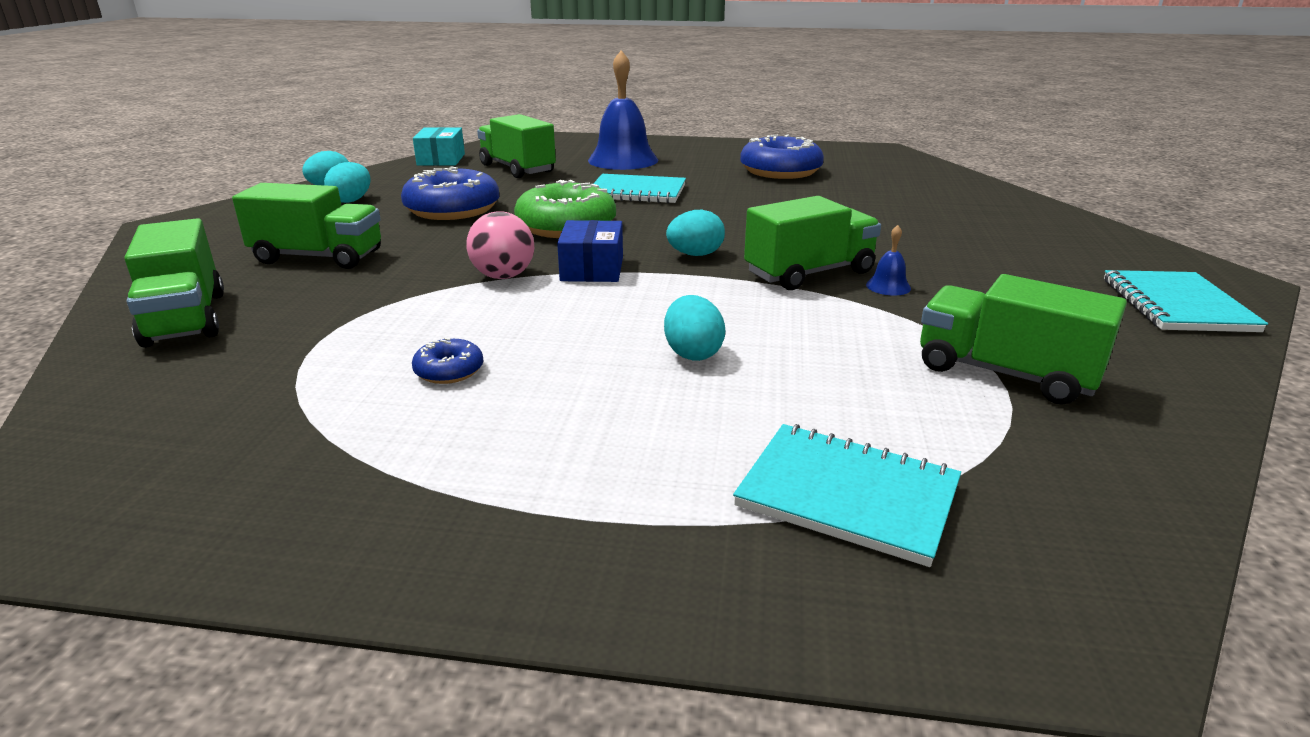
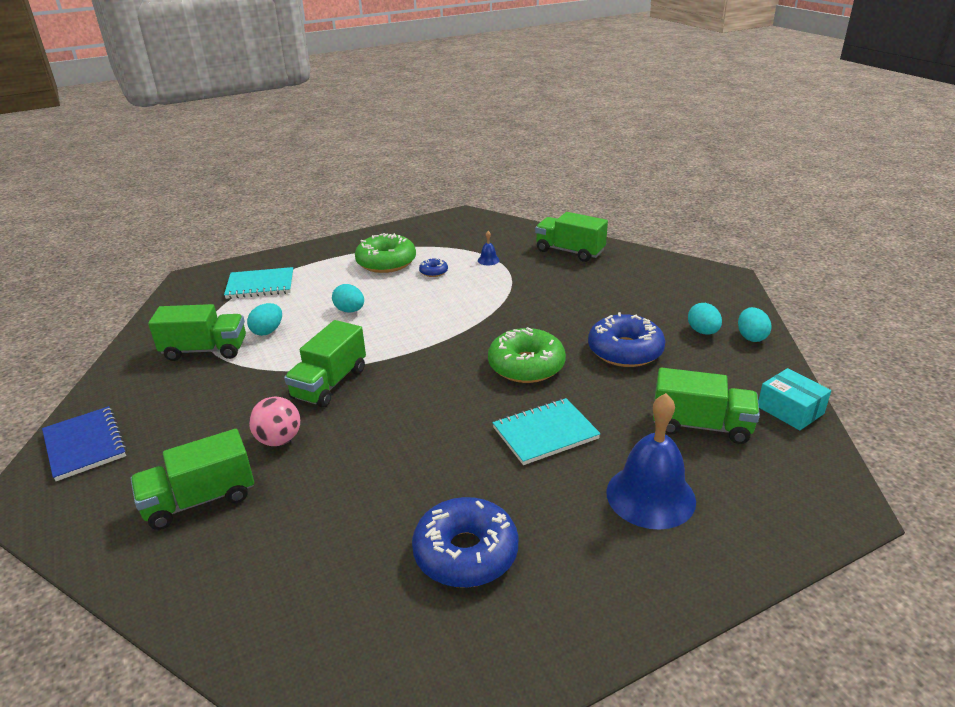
camera: 145 degrees right, 5 degrees up
(318, 257) = (601, 290): green truck -> green truck (200, 500)
(492, 435) = (386, 262): none -> green donut
(503, 276) = (491, 315): pink ball -> pink ball (279, 440)
(592, 269) = (455, 337): blue box -> none
(695, 255) = (412, 372): turquoise egg -> turquoise egg (267, 331)
(888, 286) = (276, 390): blue bell -> blue bell (488, 260)
(1177, 305) = (85, 445): turquoise notebook -> blue notebook

